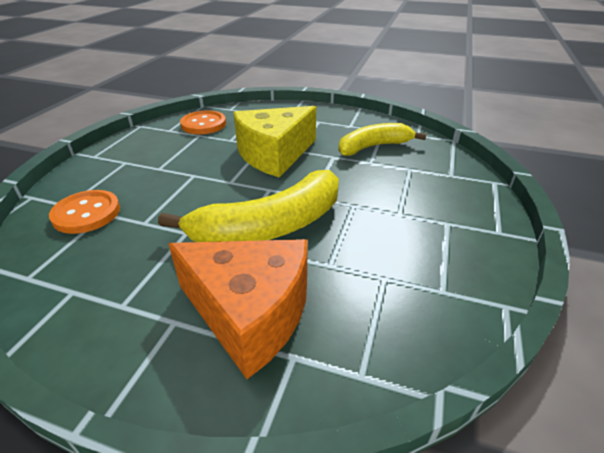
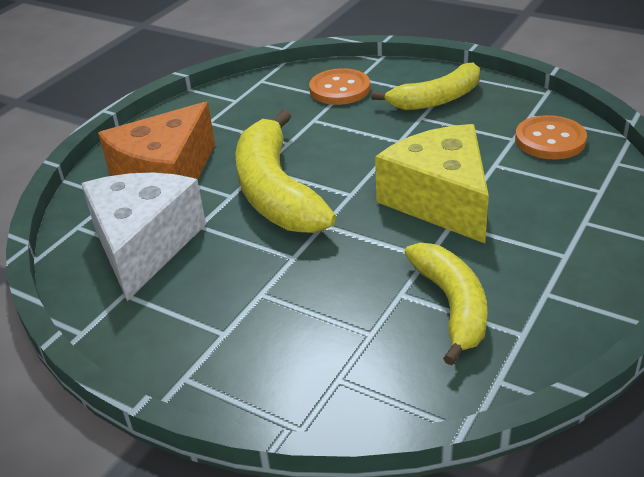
camera: 105 degrees right, 0 degrees up
(132, 163) = (436, 99): none -> yellow banana
(373, 296) = (144, 245): none -> white cheese

